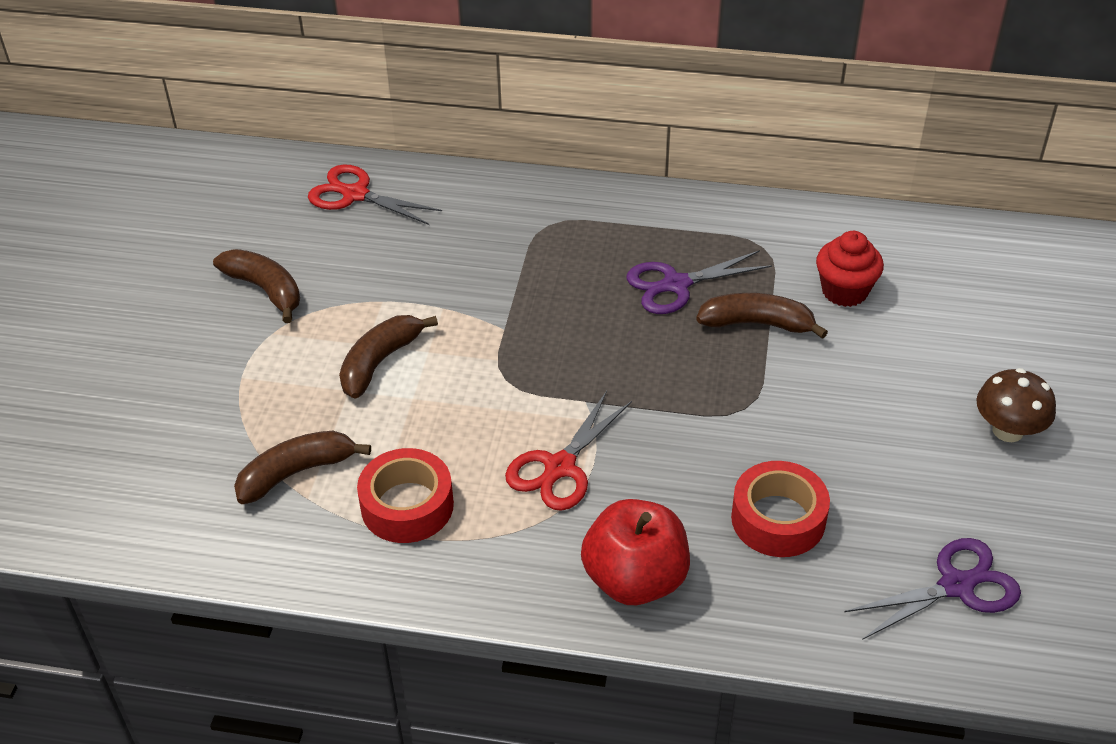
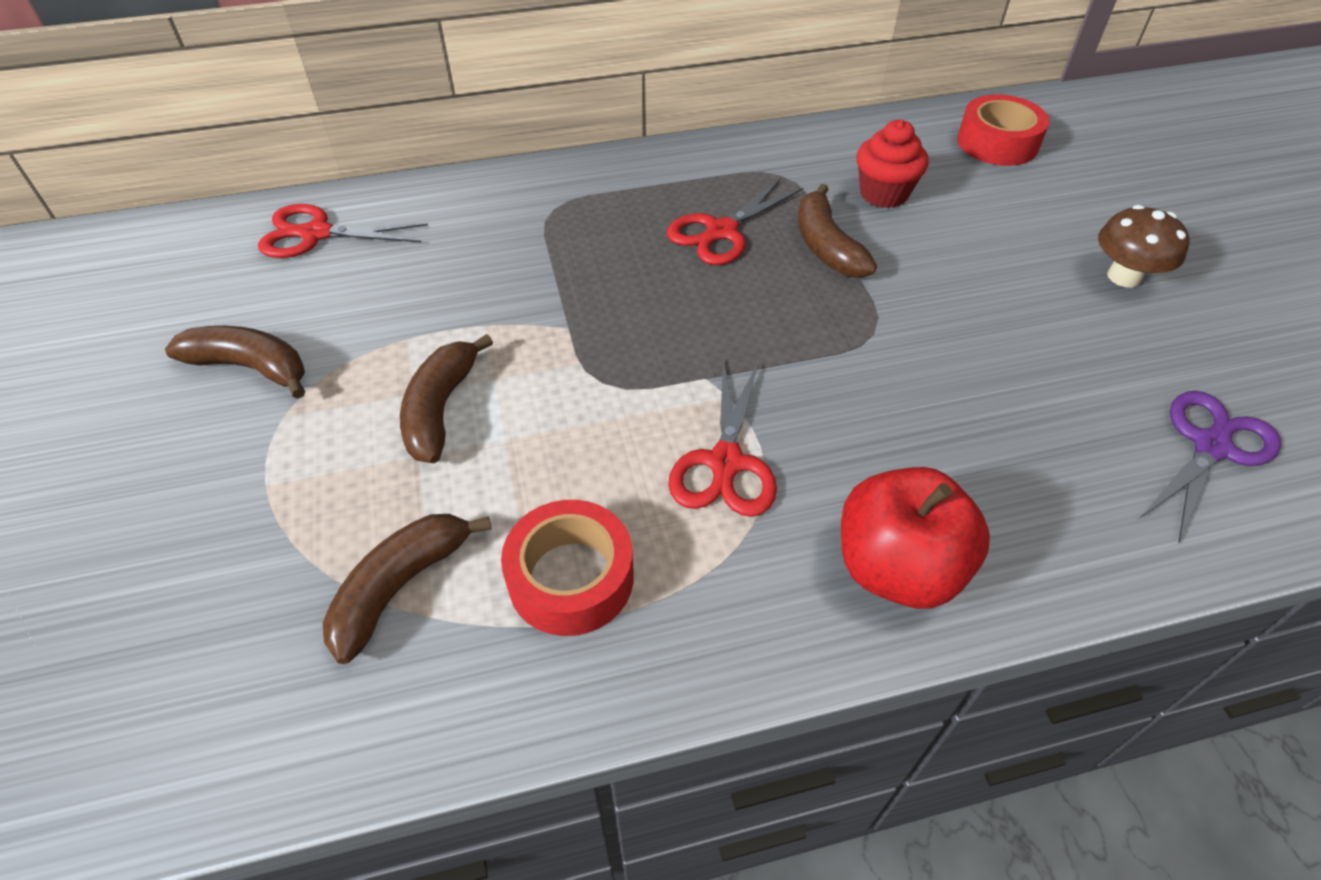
camera: 25 degrees left, 5 degrees up
(676, 285) = (721, 231): purple scissors -> red scissors
(757, 324) = (826, 246): brown banana -> brown banana turned 90 degrees counterclockwise
(778, 519) = (992, 438): red tape -> red tape (997, 143)

